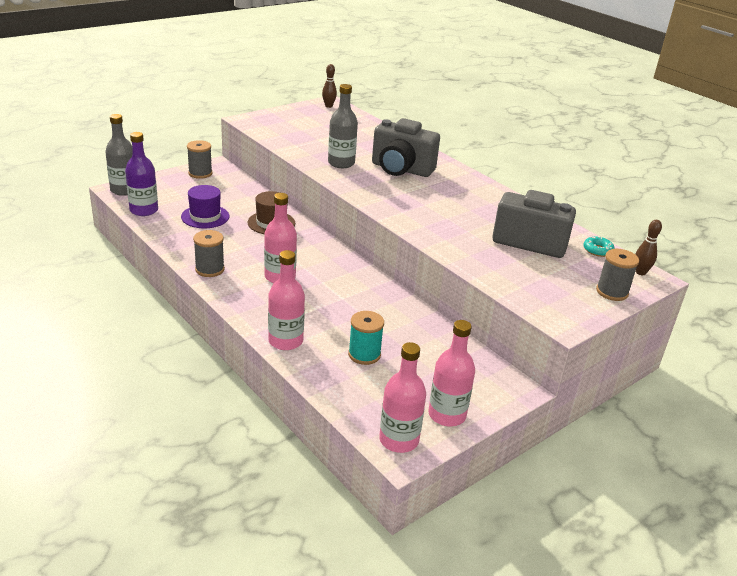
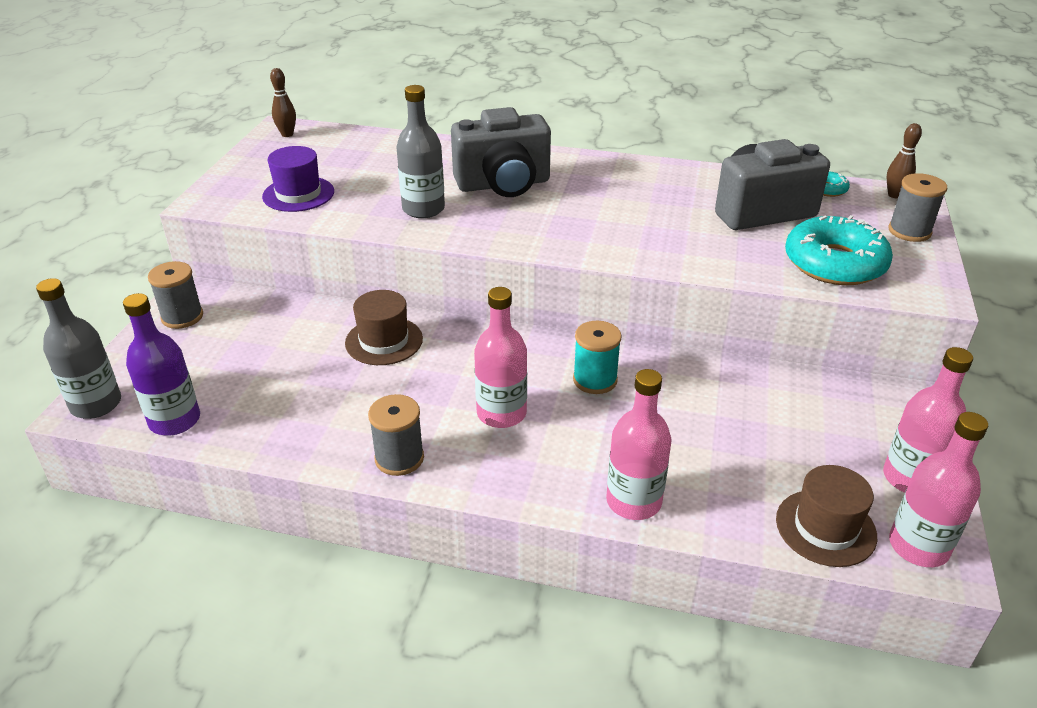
camera: 35 degrees left, 5 degrees up
(205, 216) = (281, 380): purple hat -> purple hat (298, 194)
(362, 404) = (825, 527): none -> brown hat
(364, 354) = (736, 459): turquoise spool -> turquoise spool (595, 380)
(528, 283) = (834, 263): none -> turquoise donut

